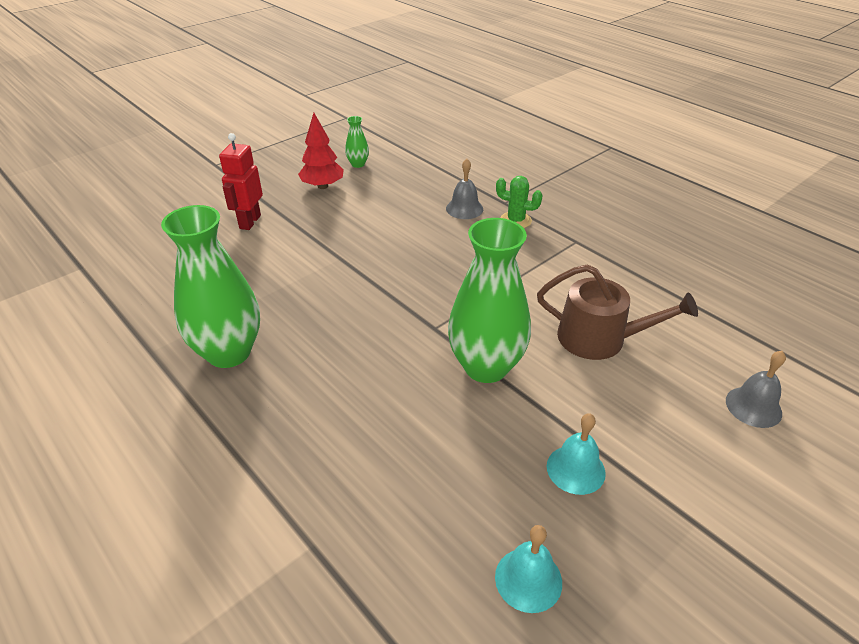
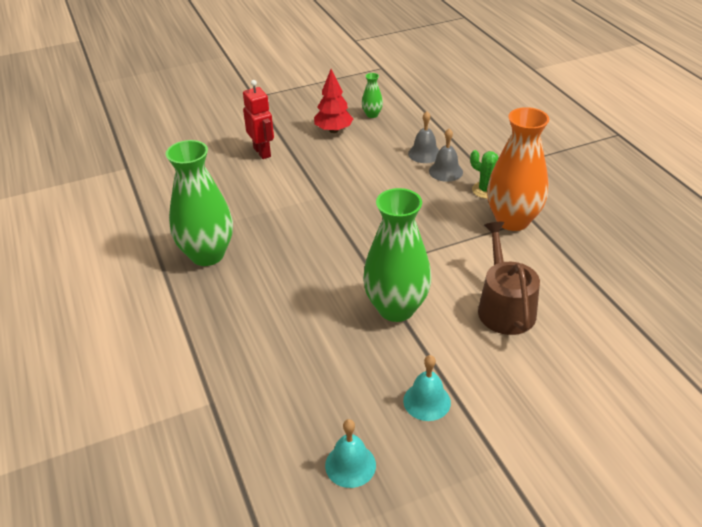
camera: 20 degrees right, 0 degrees up
(249, 222) = (262, 152): red robot -> red robot turned 120 degrees clockwise
(558, 246) = (512, 220): none -> orange vase
(600, 338) = (504, 307): brown watering can -> brown watering can turned 135 degrees counterclockwise
(753, 406) = (607, 392): grey bell -> grey bell (424, 153)

